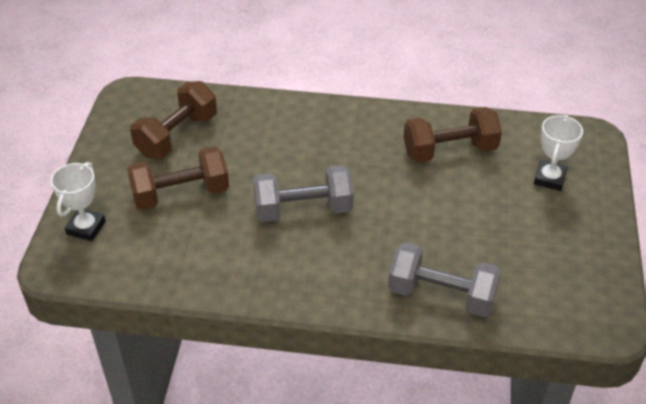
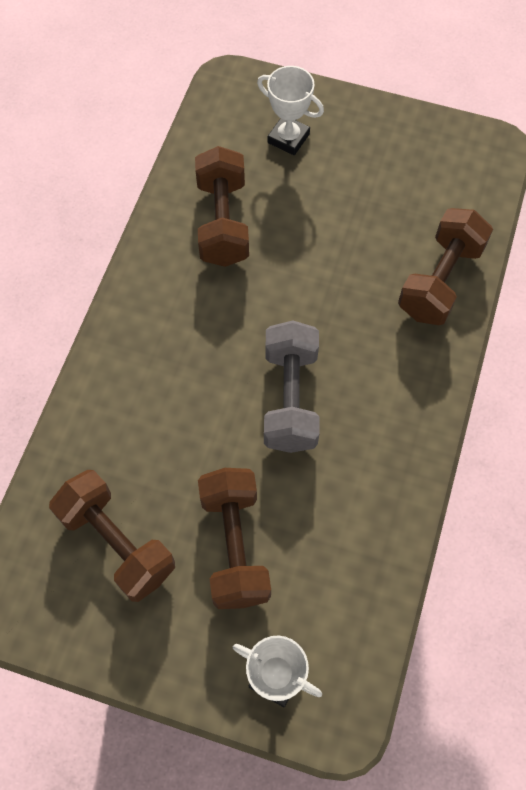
camera: 80 degrees left, 20 degrees up
(441, 295) = (440, 280): grey dumbbell -> brown dumbbell

